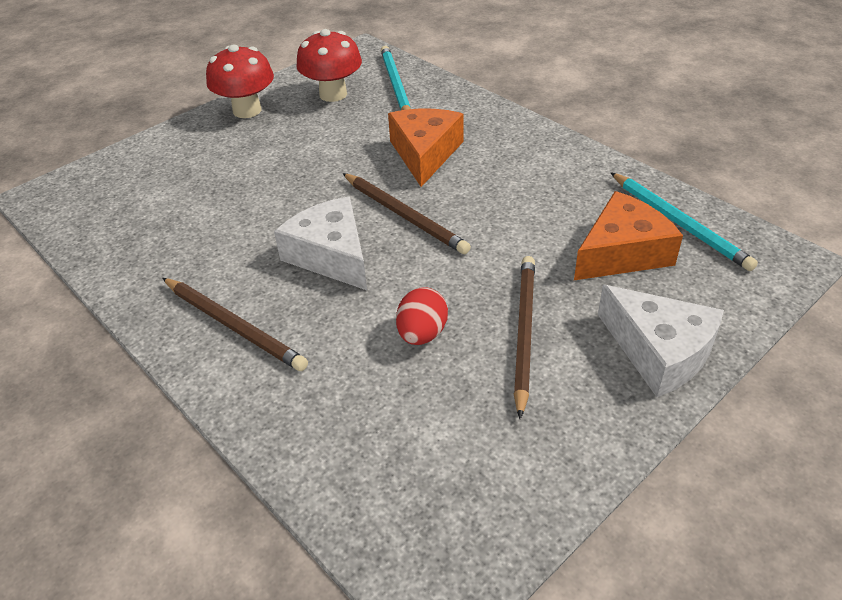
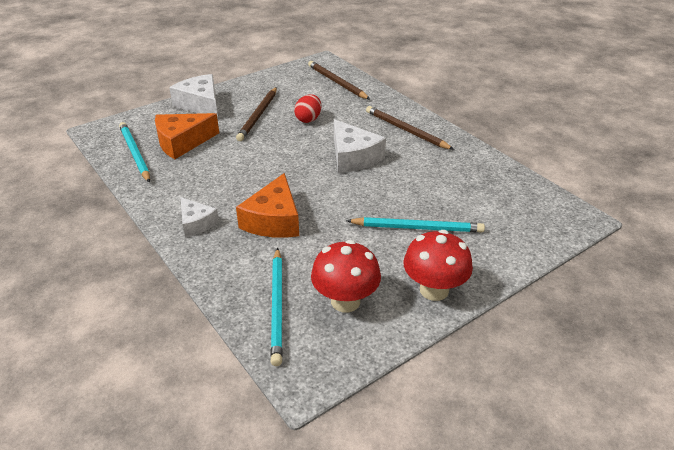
camera: 175 degrees left, 5 degrees down
(250, 163) = (417, 228): none -> turquoise pencil
(404, 215) = (302, 175): brown pencil -> brown pencil (337, 82)
(515, 141) = (196, 223): none -> white cheese

